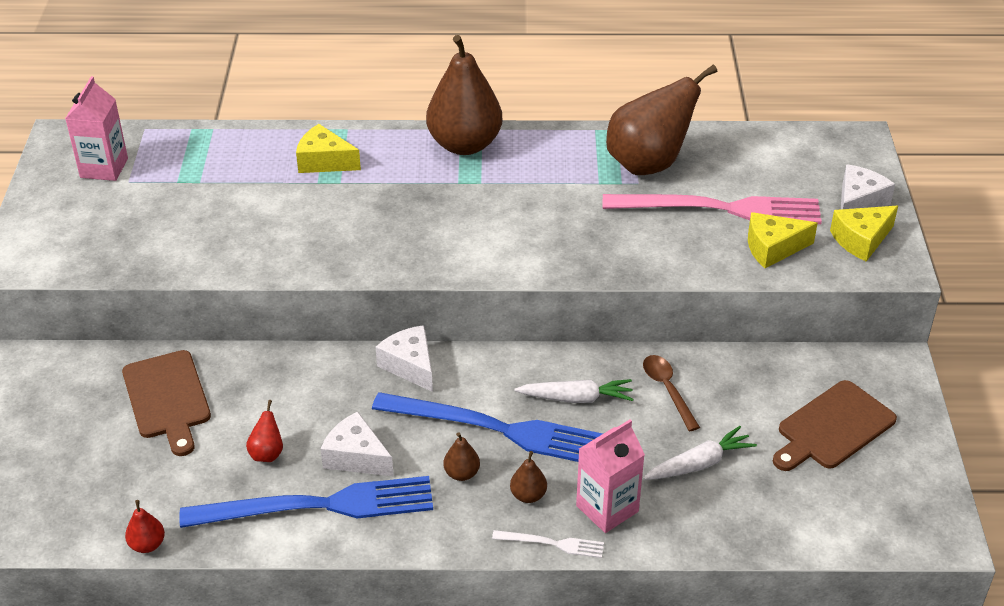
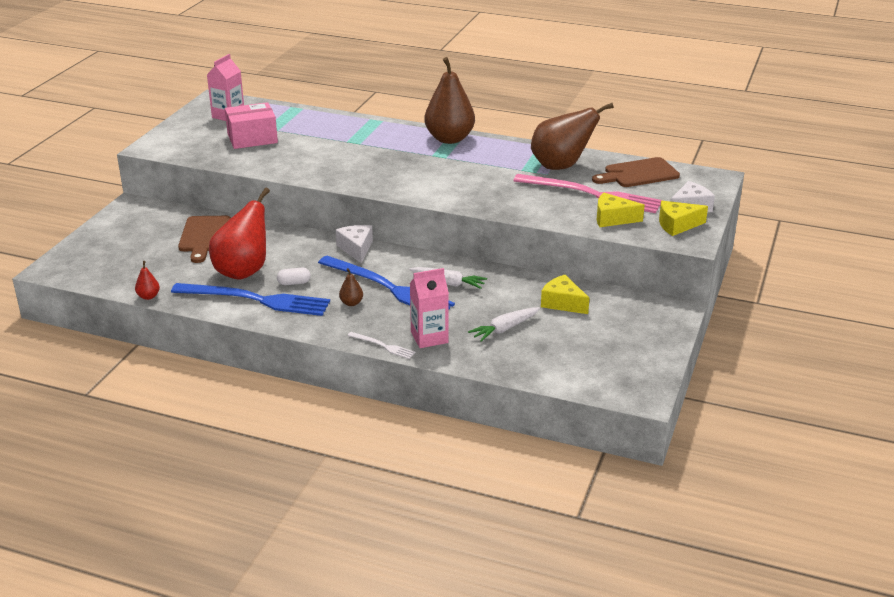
camera: 20 degrees right, 10 degrees down
(170, 207) = (252, 138): none -> pink box
(267, 453) = (243, 271): red pear -> red pear, size x2.46
(324, 161) = (357, 133): yellow cheese -> yellow cheese (562, 303)
(356, 457) = (294, 283): white cheese -> white capsule
(528, 495) = (384, 321): brown pear -> none
(667, 390) = (510, 290): brown spoon -> none
(699, 464) = (504, 329): white carrot -> white carrot turned 150 degrees clockwise
(832, 428) = (607, 330): brown cutting board -> brown cutting board (638, 174)

